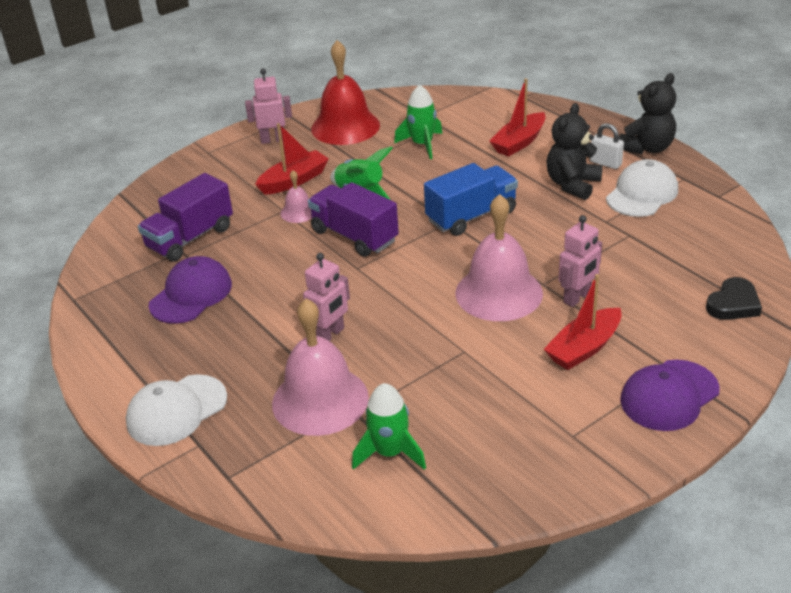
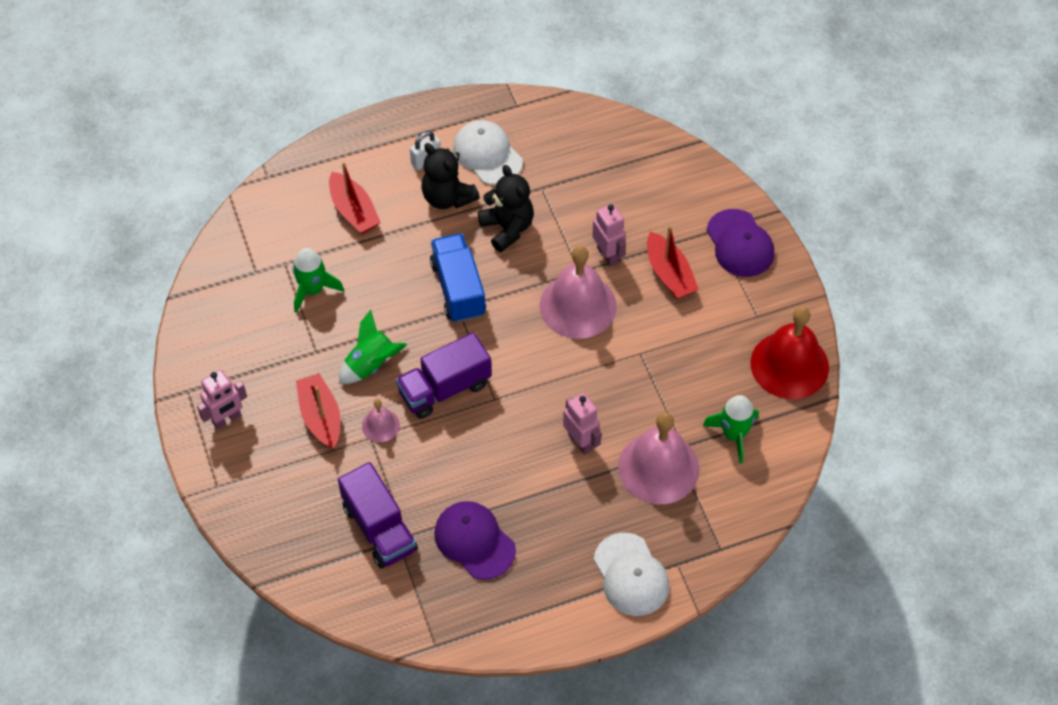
camera: 75 degrees left, 20 degrees up
(273, 140) = (227, 419): pink robot -> pink robot turned 135 degrees counterclockwise
(345, 127) = (237, 346): red bell -> red bell (789, 365)
(647, 148) = (417, 120): black teddy bear -> black teddy bear (507, 228)
(733, 304) = (658, 161): black heart -> none

